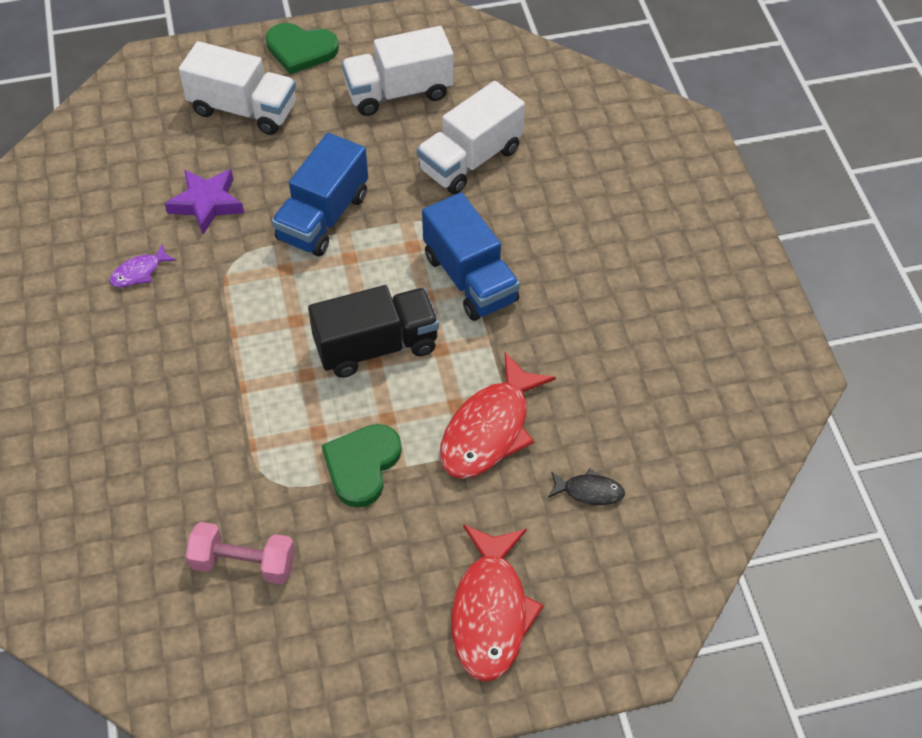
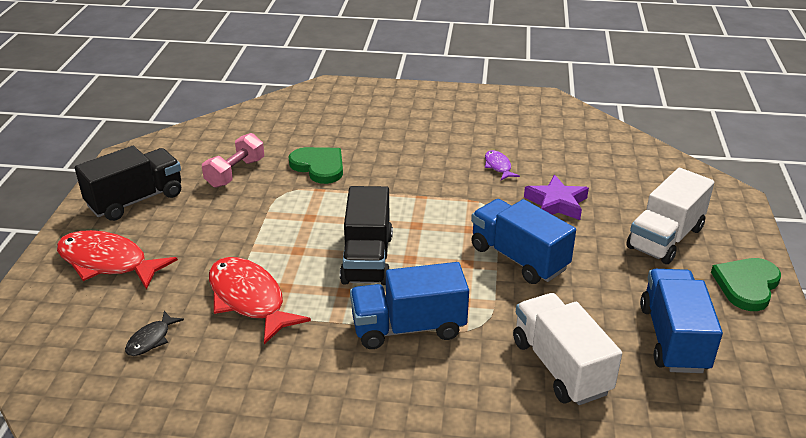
camera: 110 degrees right, 20 degrees down
(352, 658) = (136, 200): none -> black truck
(362, 465) = (267, 231): green heart -> green heart (319, 166)
(399, 92) = (673, 338): white truck -> blue truck

